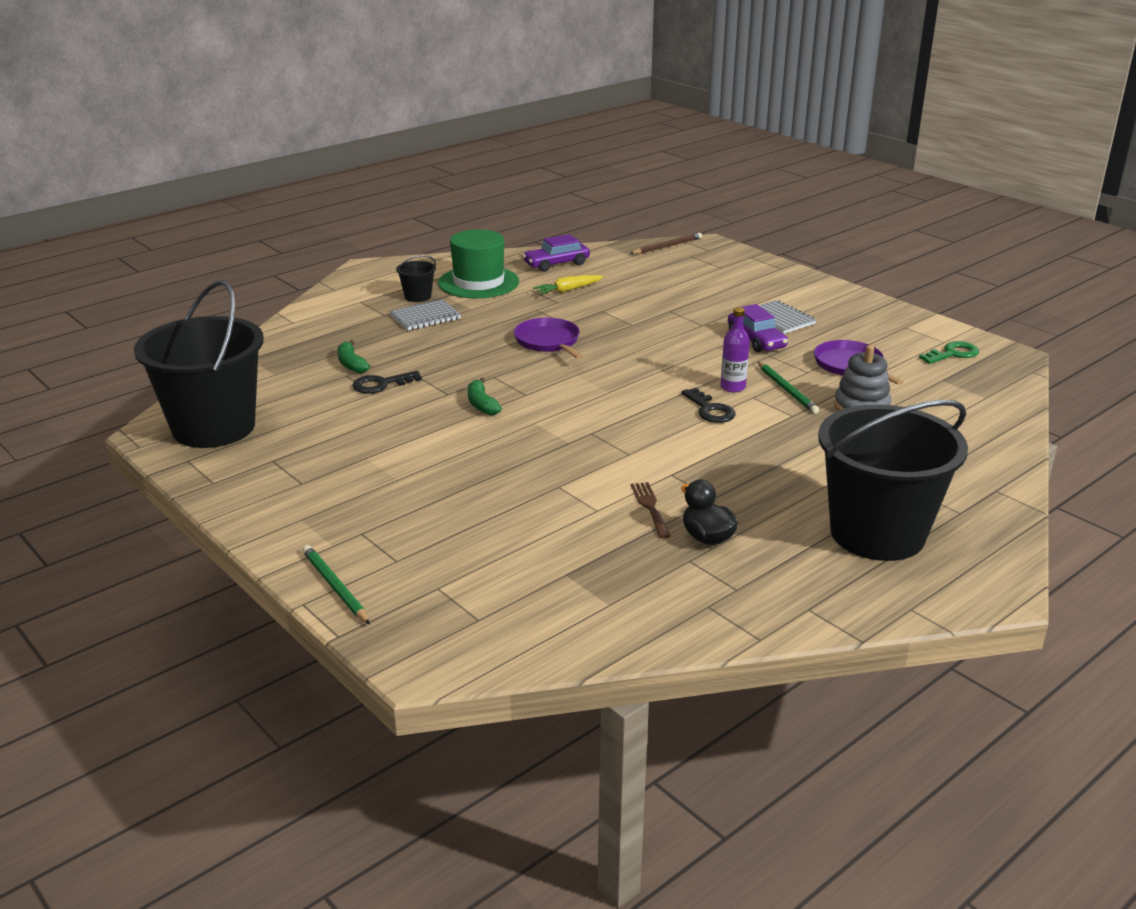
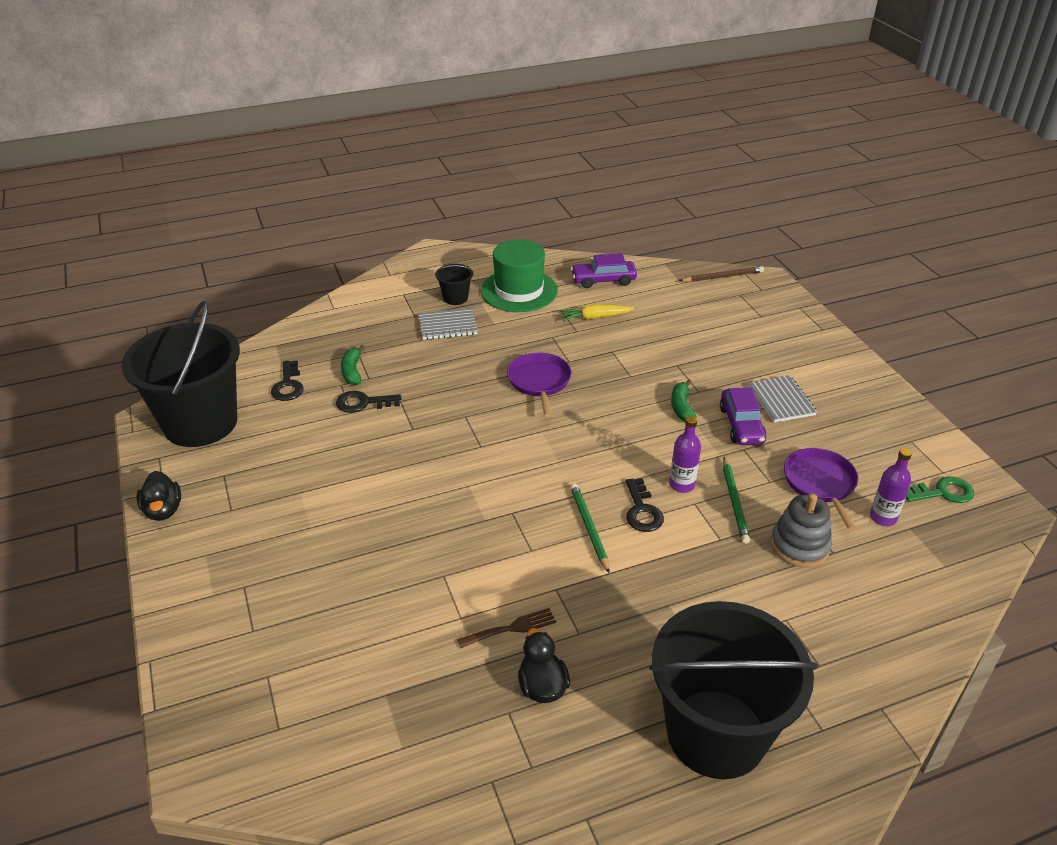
camera: 20 degrees right, 10 degrees up
(226, 497) = (163, 510): none -> black duck
(289, 385) = (288, 385): none -> black key
(335, 587) = (185, 648): green pencil -> green pencil (589, 528)
(481, 404) = (434, 449): green banana -> green banana (682, 407)
(650, 507) = (511, 628): brown fork -> brown fork turned 60 degrees clockwise
(916, 377) = (883, 518): none -> purple bottle

